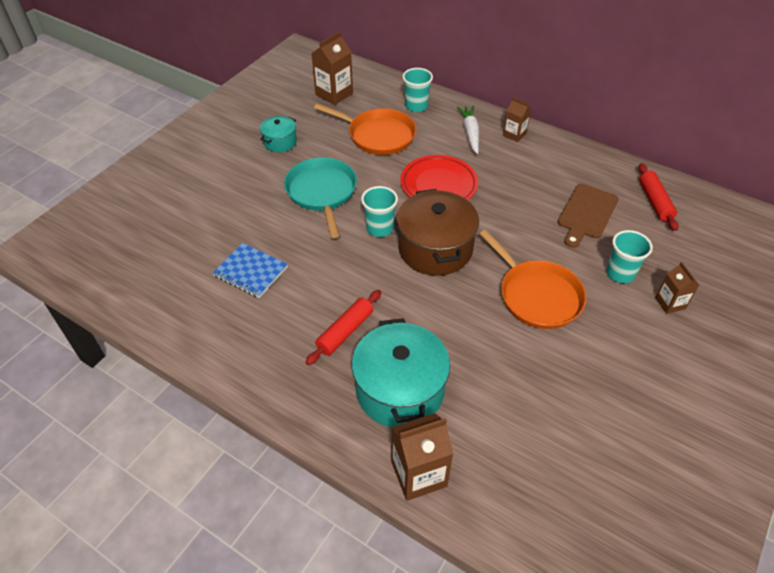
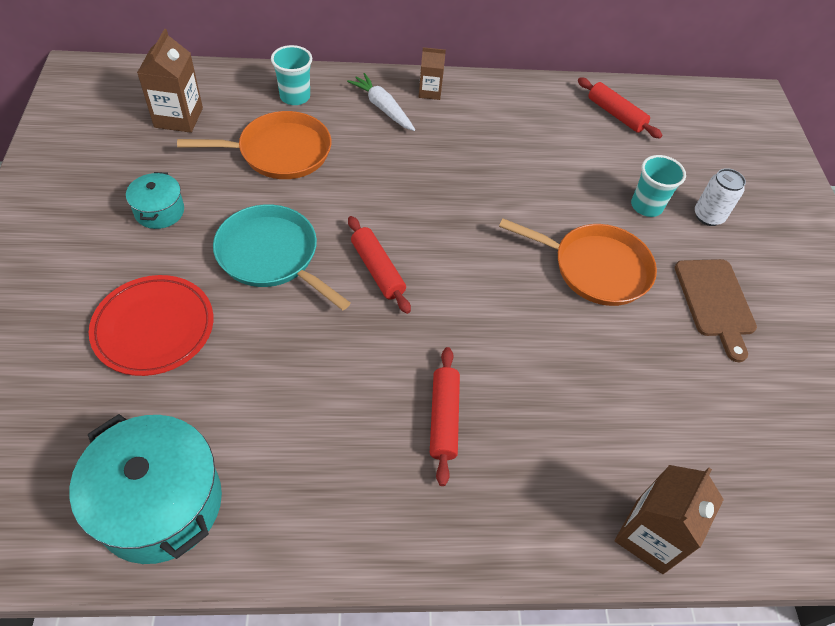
camera: 40 degrees left, 5 degrees up
(251, 271) = (268, 405): blue notebook -> none
(379, 228) = (377, 270): turquoise cup -> red rolling pin
(400, 390) = (555, 453): turquoise pot -> turquoise pot (160, 503)
(435, 249) = (457, 265): brown pot -> none
(438, 184) = (399, 185): red plate -> red plate (154, 328)
(586, 214) = (568, 154): brown cutting board -> brown cutting board (715, 302)
(670, 303) = (708, 216): brown carton -> white can

